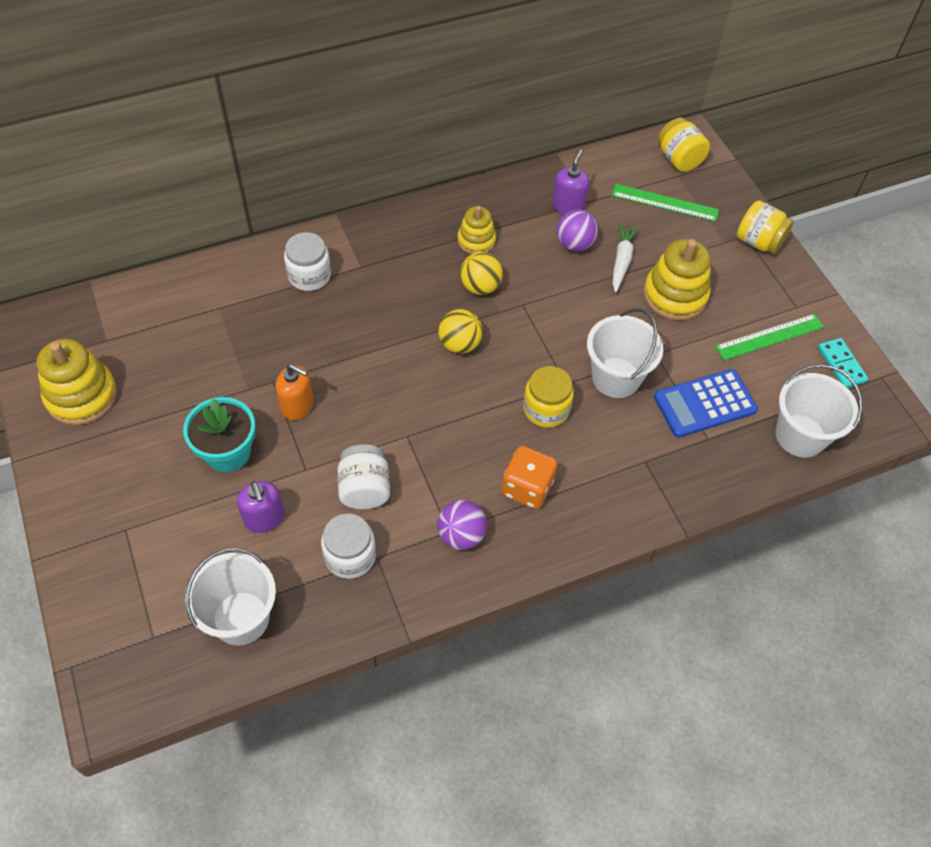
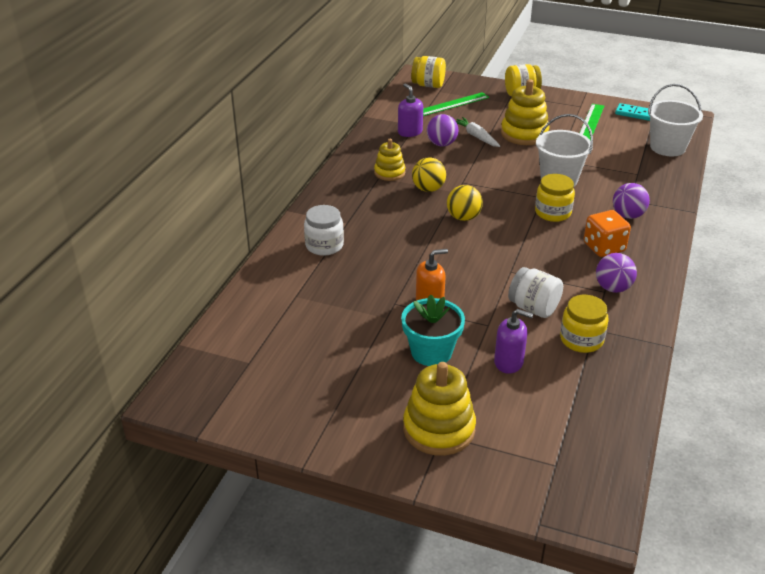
camera: 45 degrees left, 20 degrees down
(82, 396) = (286, 399): yellow stacking toy -> yellow stacking toy (439, 429)
(241, 618) = (582, 413): white bucket -> none
(350, 556) = (581, 339): white jar -> yellow jar
(611, 476) = (628, 215): none -> purple ball
(705, 404) = (612, 163): blue calculator -> none

